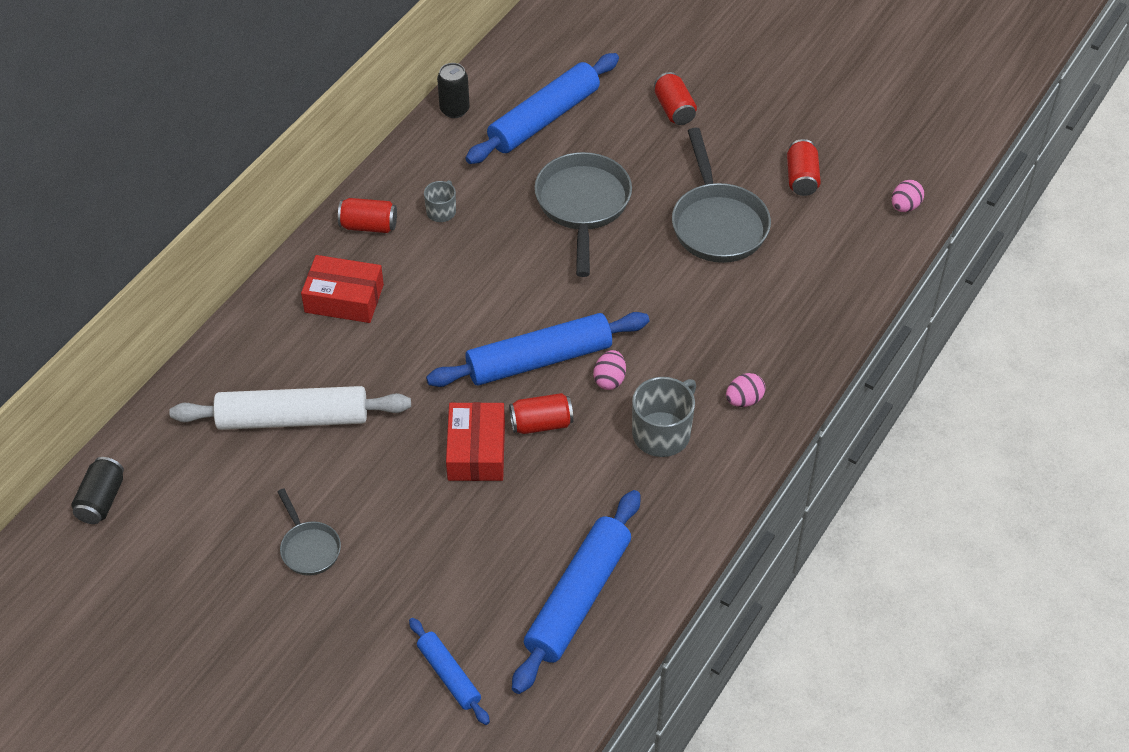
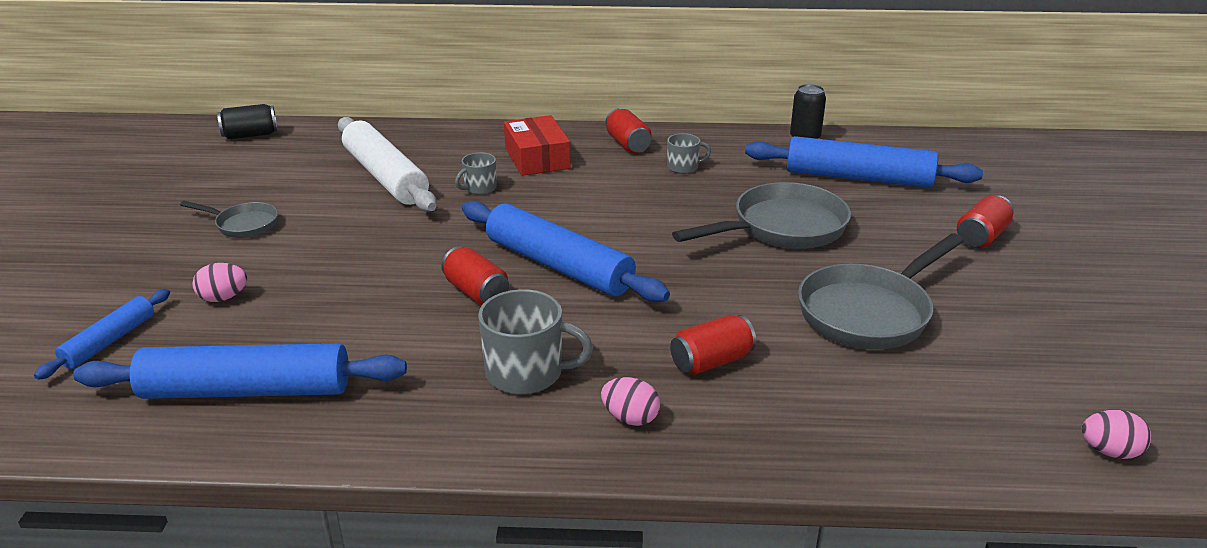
camera: 60 degrees right, 20 degrees down
(309, 548) = (243, 225): grey pan -> grey pan turned 105 degrees counterclockwise
(370, 360) = (479, 188): none -> grey mug
(476, 451) = (413, 268): red box -> none
(609, 380) = (572, 314): pink egg -> pink egg (223, 298)
(801, 178) = (1021, 349): red can -> red can (711, 361)

